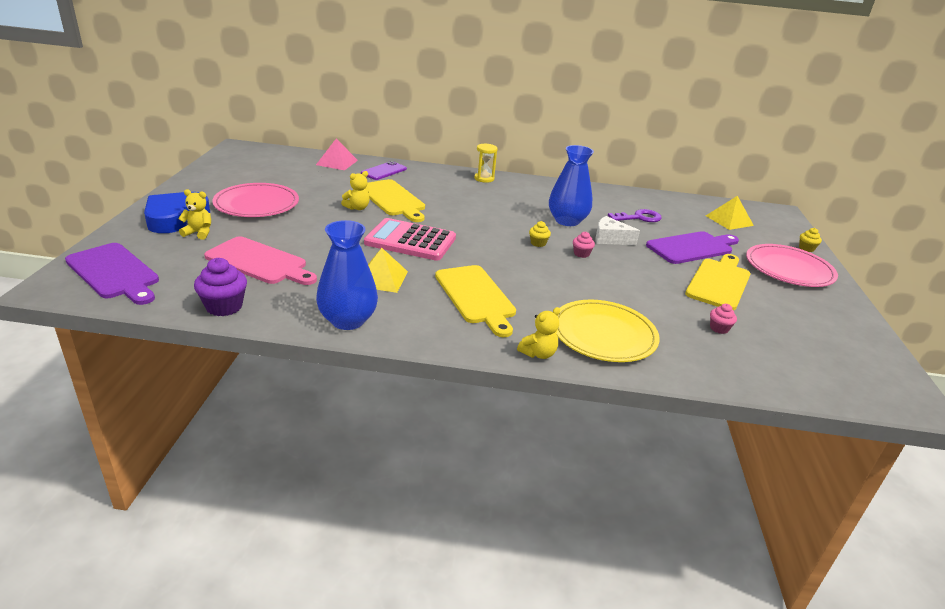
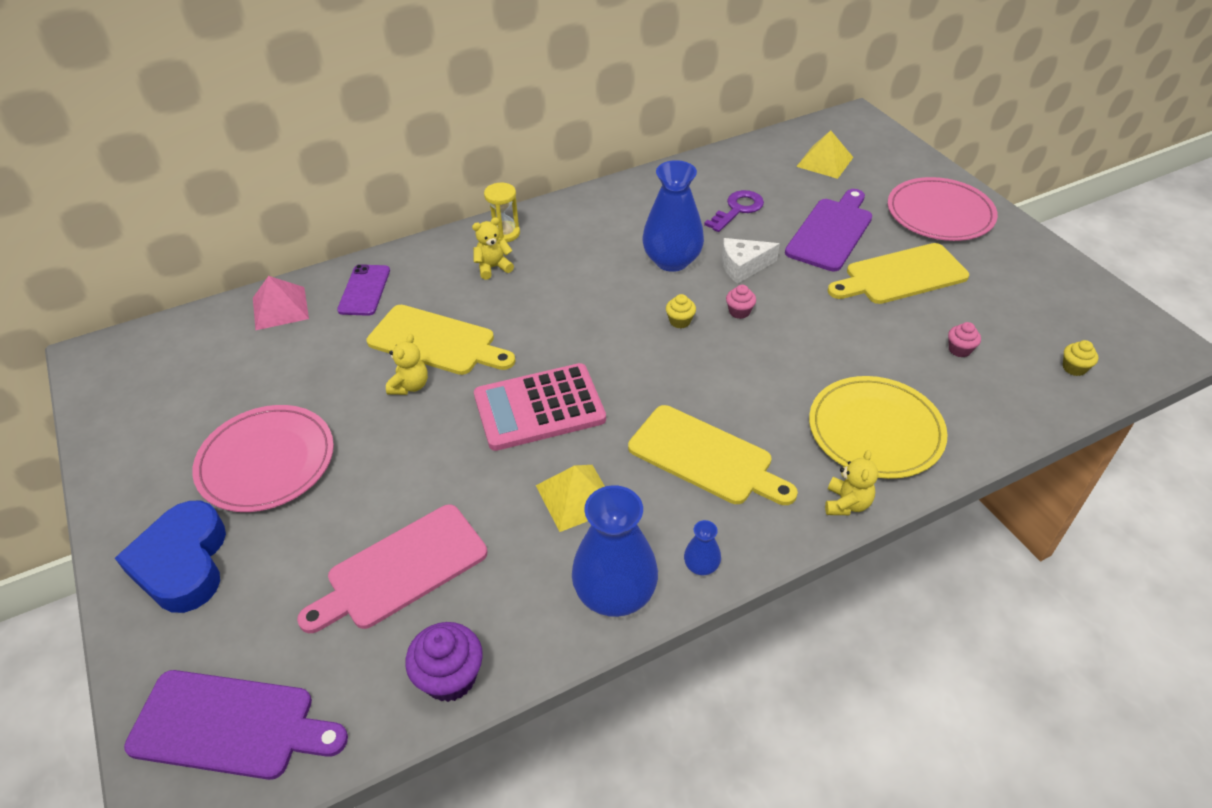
camera: 30 degrees left, 15 degrees up
(199, 233) = (254, 570): yellow teddy bear -> yellow teddy bear (493, 267)
(259, 262) = (401, 569): pink cutting board -> pink cutting board turned 150 degrees clockwise
(410, 334) = (701, 566): none -> blue vase
(719, 282) = (901, 275): yellow cutting board -> yellow cutting board turned 105 degrees counterclockwise
(806, 248) = (927, 169): yellow cupcake -> yellow cupcake (1074, 368)

